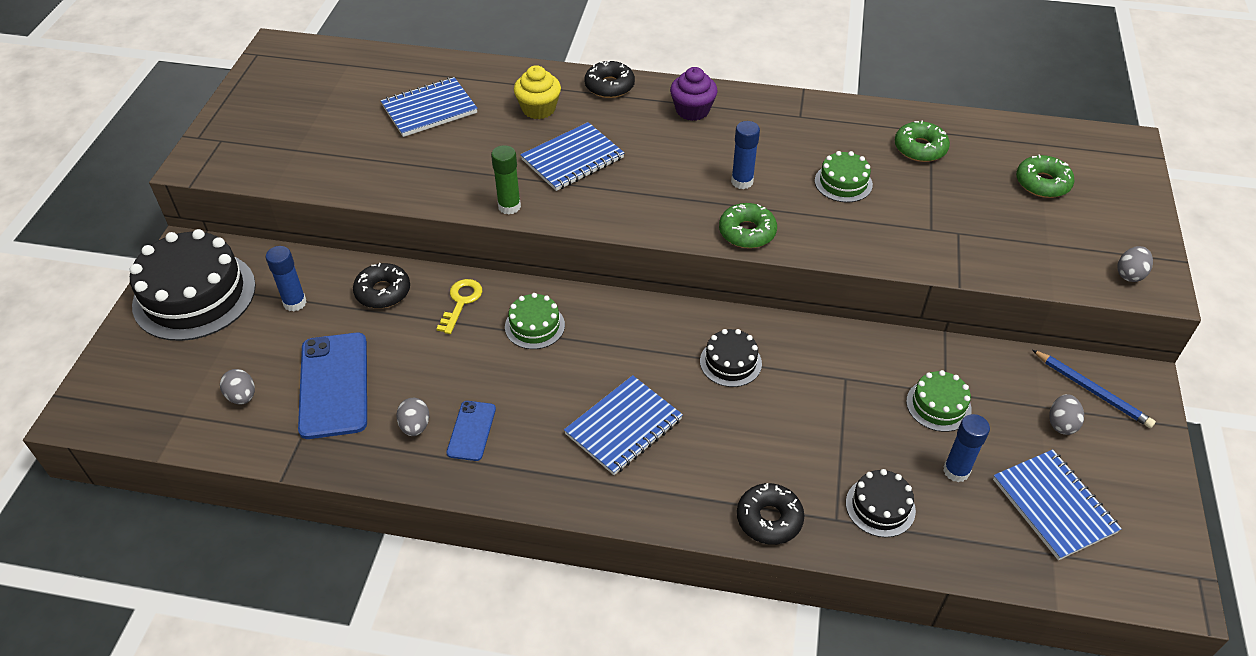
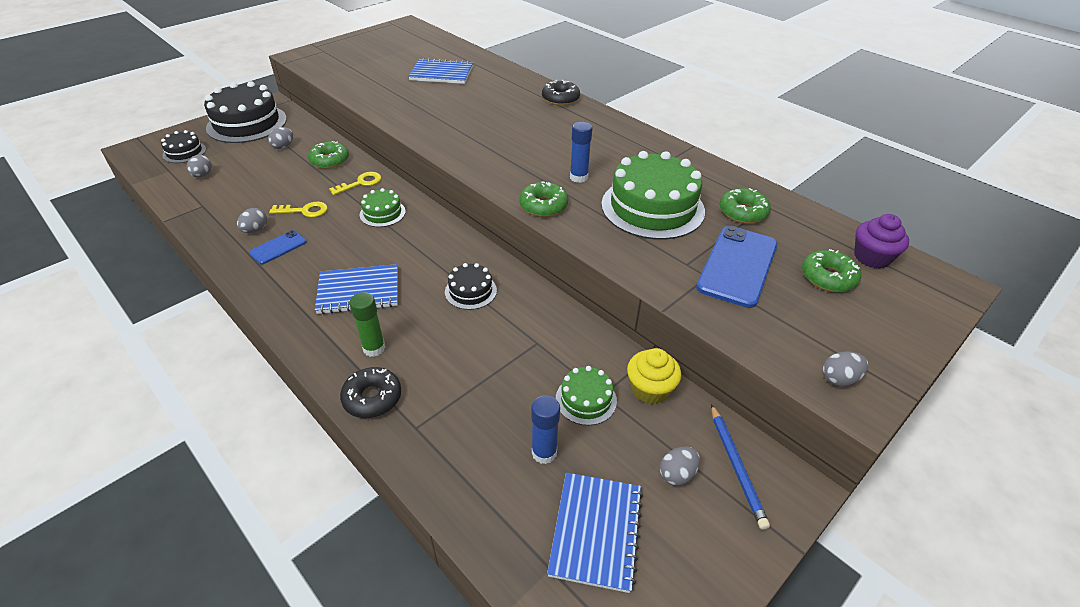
camera: 35 degrees right, 5 degrees down
(295, 303) = (283, 146): blue glue stick -> grey egg
(334, 385) = (247, 191): blue phone -> blue phone (737, 266)
(383, 292) = (330, 160): black donut -> green donut
(441, 371) = (304, 211): none -> yellow key
(509, 206) = (418, 132): green glue stick -> green glue stick (374, 348)
(538, 109) = (502, 94): yellow cupcake -> yellow cupcake (650, 389)
(573, 159) = (487, 124): blue notebook -> none
(692, 110) = (597, 129): purple cupcake -> purple cupcake (872, 257)
(843, 182) = (652, 207): green cake -> green cake, size x2.03
(880, 506) = (456, 439): black cake -> black cake (184, 152)

